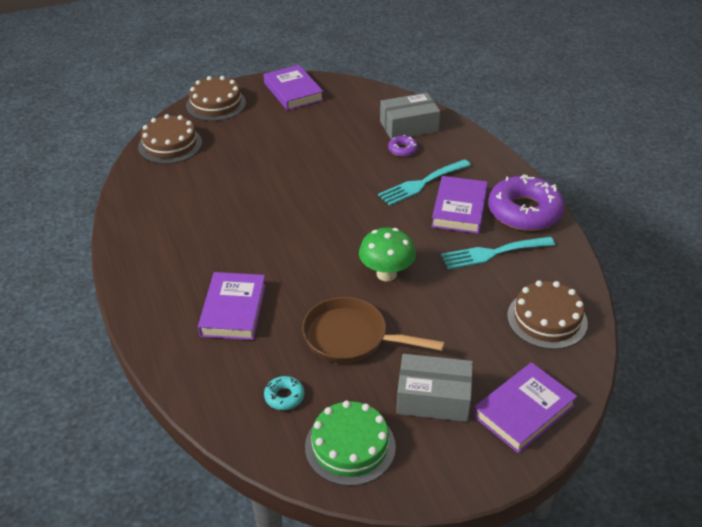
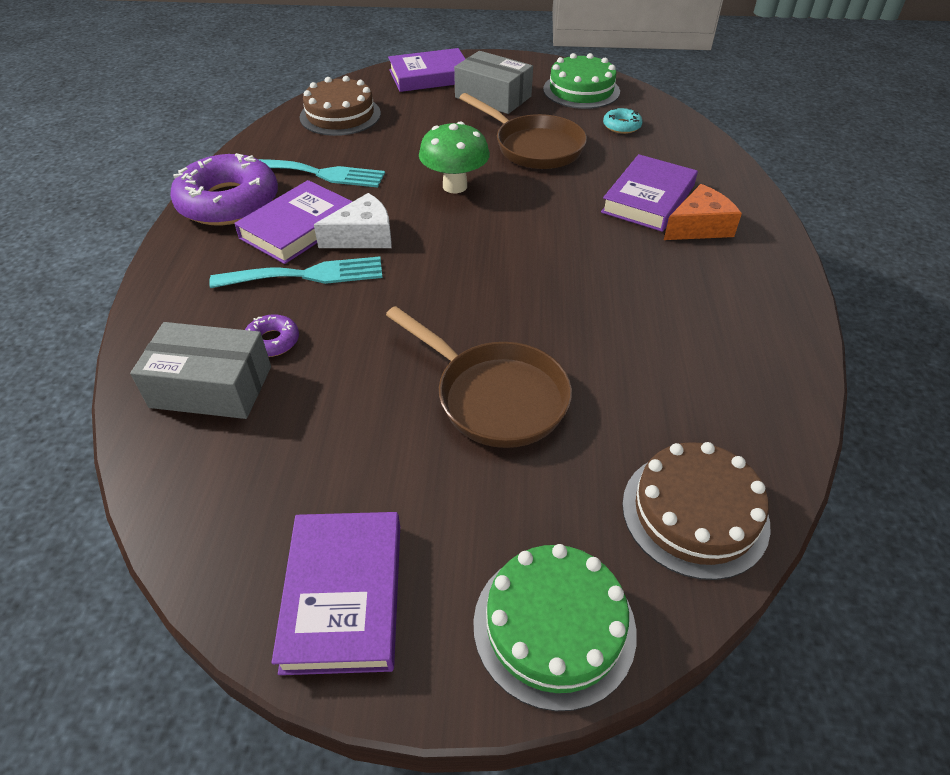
camera: 155 degrees left, 5 degrees up
(189, 295) = (699, 226): none -> orange cheese
(216, 104) = (554, 626): brown cake -> green cake
(275, 159) = (494, 396): none -> brown pan
(414, 216) = (363, 236): none -> white cheese

